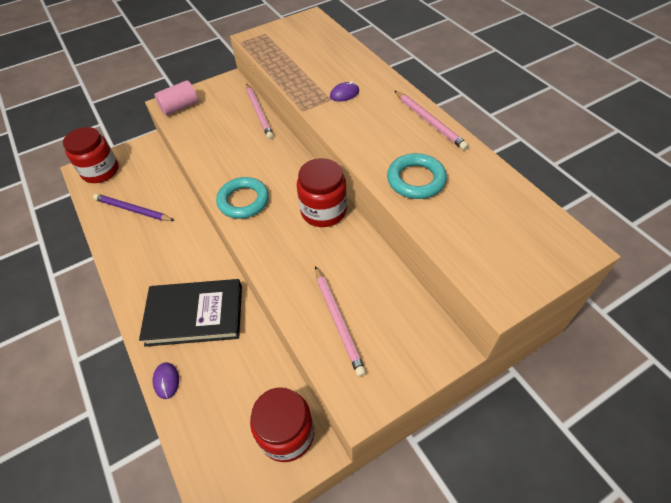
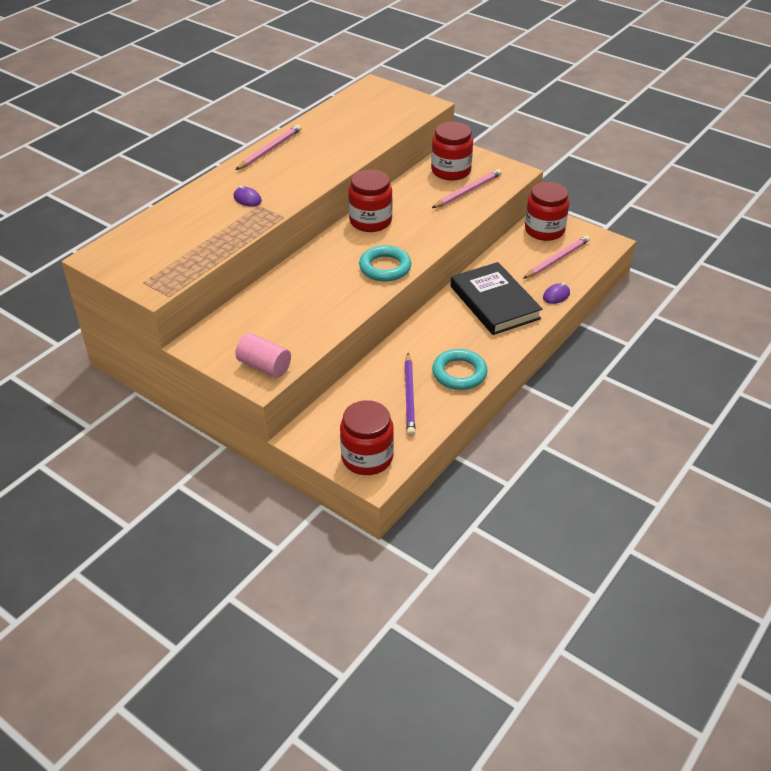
camera: 115 degrees left, 10 degrees down
(259, 112) = (249, 299): pink pencil -> pink pencil (557, 259)
(393, 320) = (451, 171): none -> red jar
(416, 180) = (345, 145): turquoise ring -> turquoise ring (459, 373)

